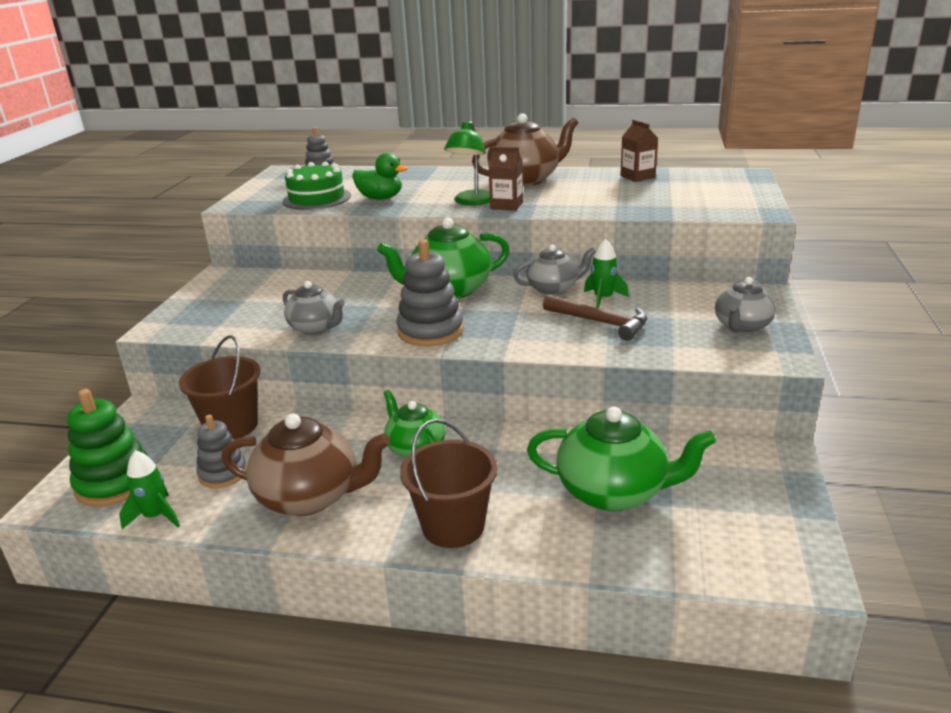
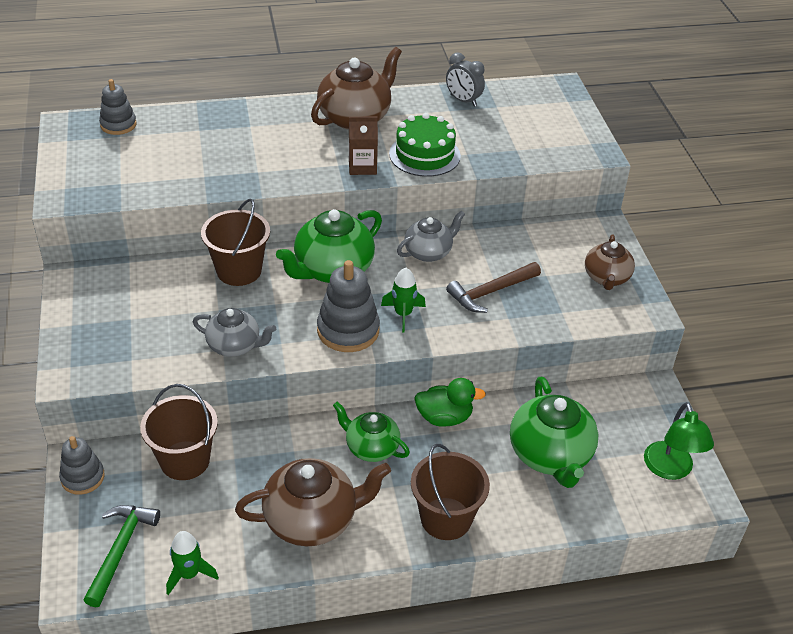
camera: 25 degrees left, 15 degrees up
(114, 483) = (120, 550): green stacking toy -> green hammer
(223, 473) = (216, 515): grey stacking toy -> grey stacking toy (82, 477)
(317, 198) = (150, 176): green cake -> green cake (424, 155)
(364, 282) = (239, 271): none -> brown bucket
(380, 198) = (222, 168): green duck -> green duck (444, 417)
(472, 202) = (323, 164): green lamp -> green lamp (670, 469)
(600, 322) = (491, 292): brown hammer -> brown hammer turned 135 degrees clockwise
(603, 299) = (479, 260): green rocket -> green rocket (403, 314)
(614, 492) = (550, 455): green teapot -> green teapot turned 90 degrees clockwise
(637, 177) = (463, 100): brown carton -> grey clock
(742, 327) = (606, 278): grey teapot -> brown teapot

